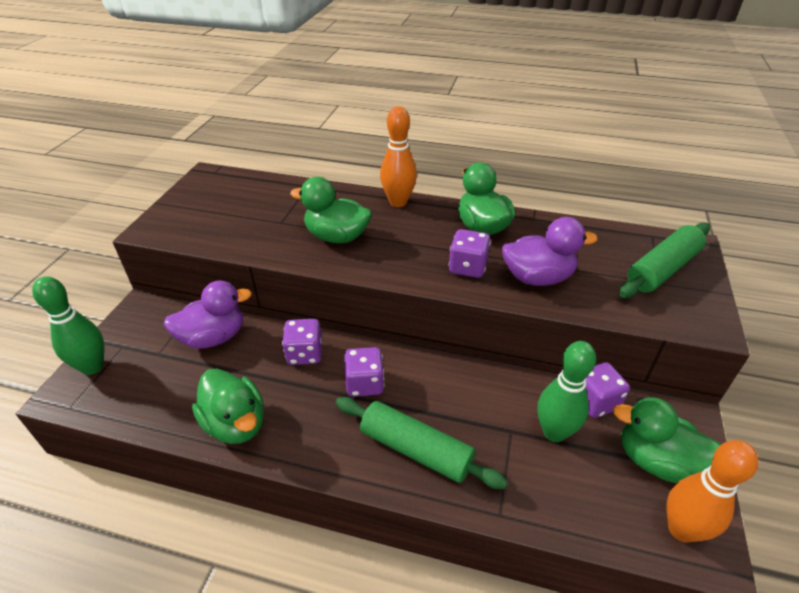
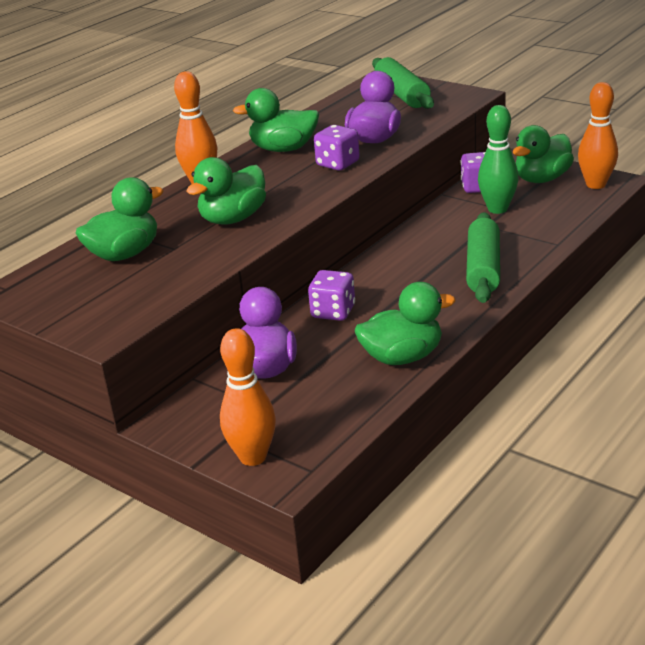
camera: 65 degrees left, 10 degrees down
(92, 367) = (253, 457): green bowling pin -> orange bowling pin
(267, 203) = (125, 254): none -> green duck
(365, 384) = (395, 283): purple dice -> none
(416, 450) = (483, 268): green rolling pin -> green rolling pin turned 45 degrees counterclockwise

